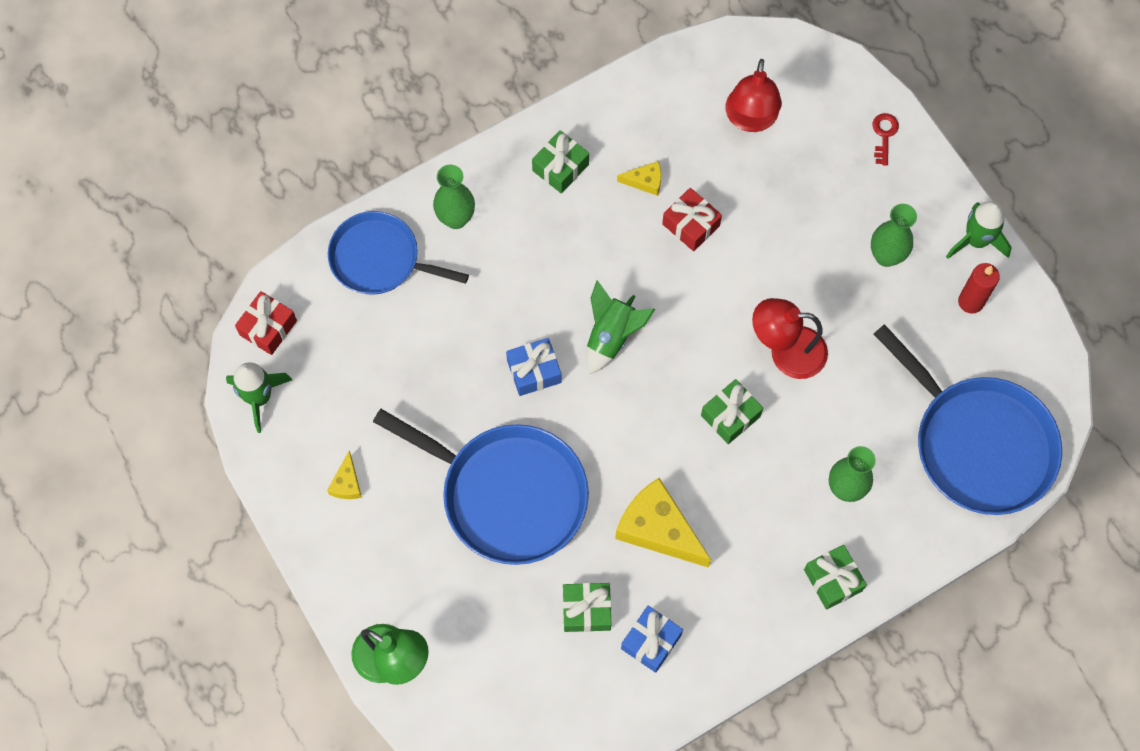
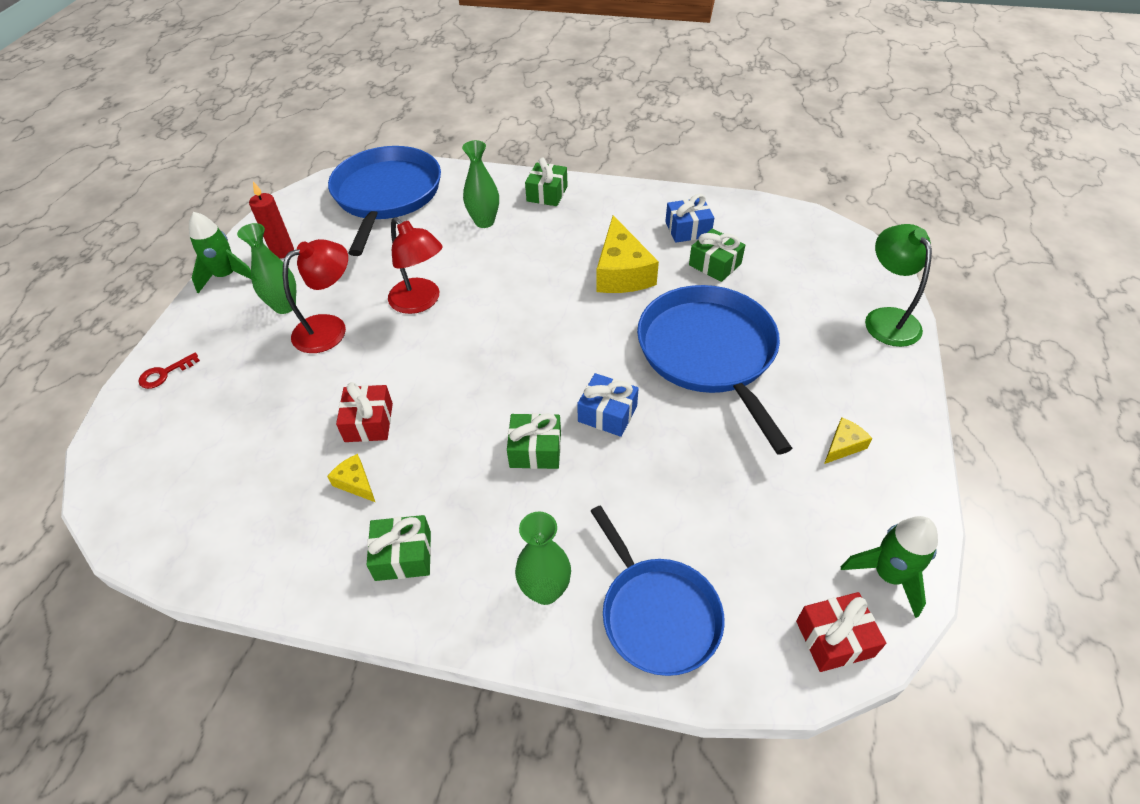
camera: 135 degrees left, 20 degrees down
(611, 336) = (522, 394): green rocket -> none
(730, 416) = (502, 295): green gift -> green gift (535, 450)
(750, 119) = (219, 462): red lamp -> red lamp (330, 328)

